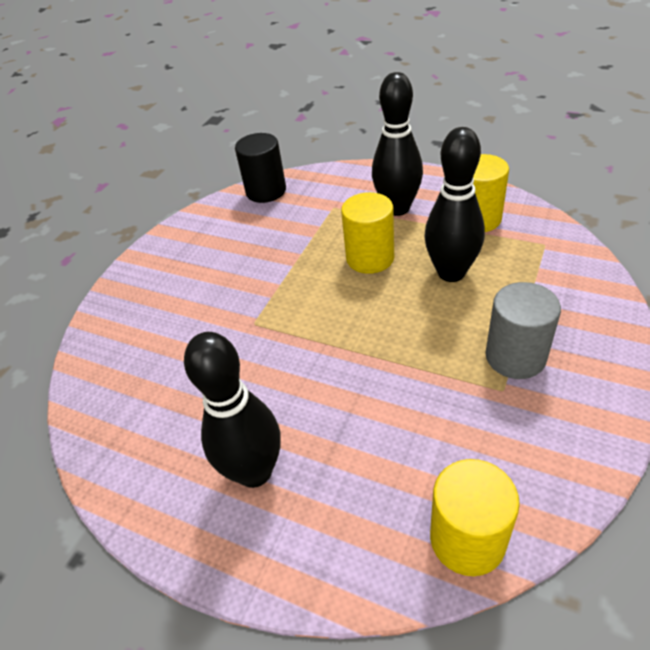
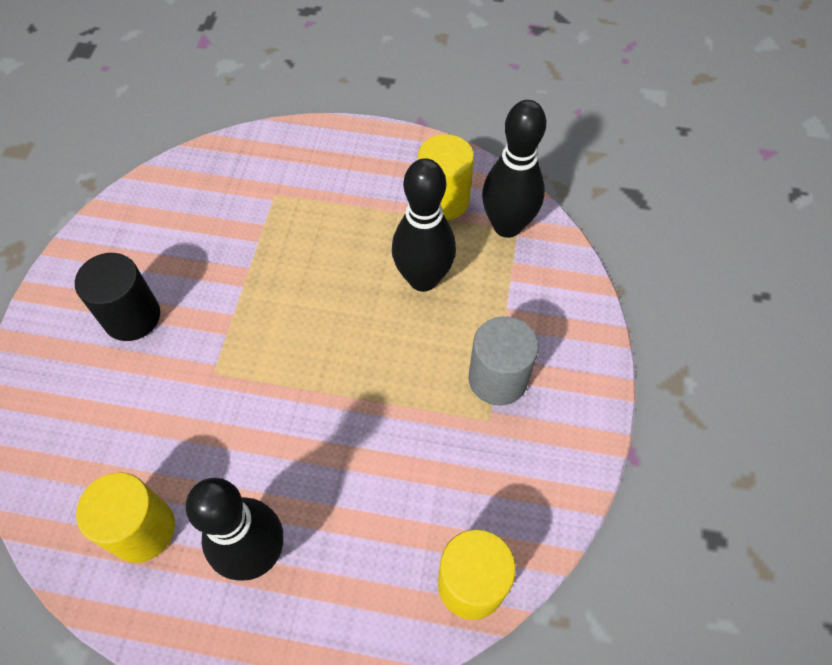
camera: 20 degrees left, 15 degrees up
(266, 191) = (185, 175): black cylinder -> black cylinder (132, 317)
(370, 258) = (331, 267): yellow cylinder -> yellow cylinder (142, 529)
(397, 208) = (351, 191): black bowling pin -> black bowling pin (507, 226)

